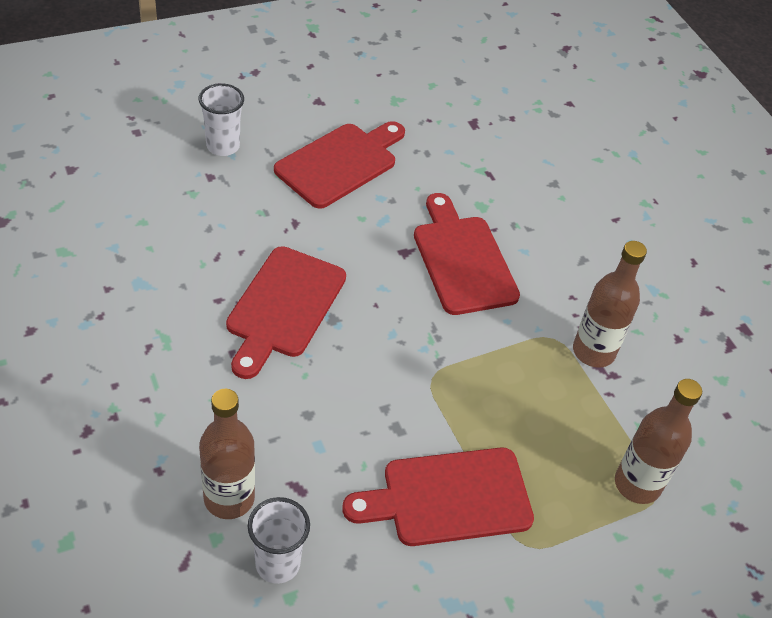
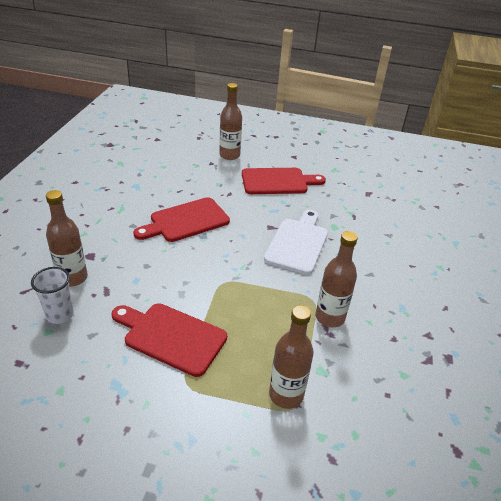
camera: 40 degrees right, 10 degrees down
(223, 146) = (229, 155): white cup -> brown bottle
(462, 260) = (297, 243): red cutting board -> white cutting board

